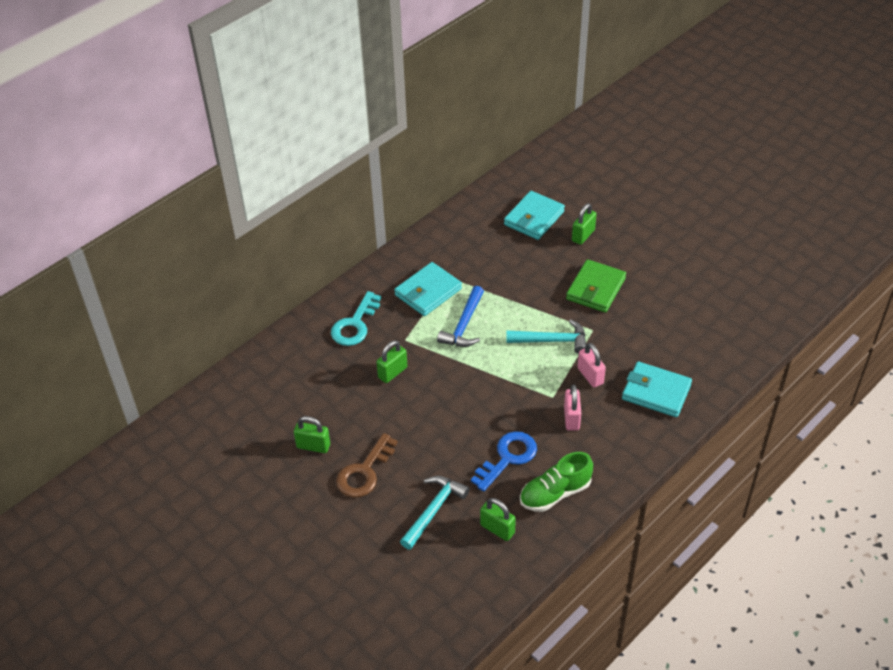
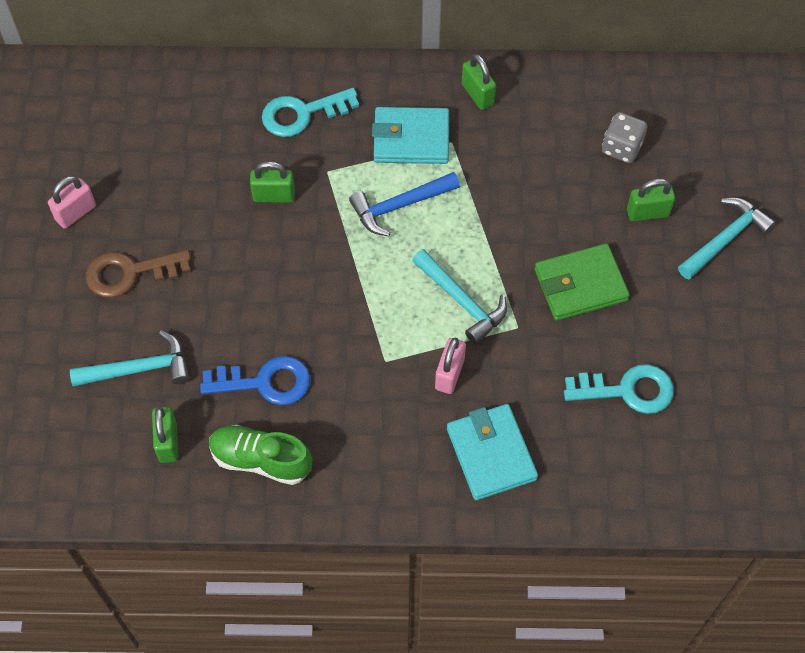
camera: 45 degrees right, 15 degrees up
(313, 446) = (120, 206): green padlock -> green padlock (477, 94)
(534, 218) = (621, 148): turquoise wallet -> grey dice
(571, 418) = (373, 400): pink padlock -> pink padlock (76, 213)
(630, 219) = (725, 239): none -> turquoise hammer
(676, 314) = (627, 390): none -> turquoise key

